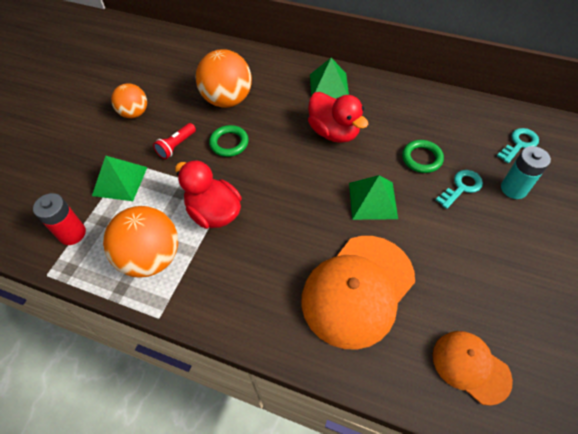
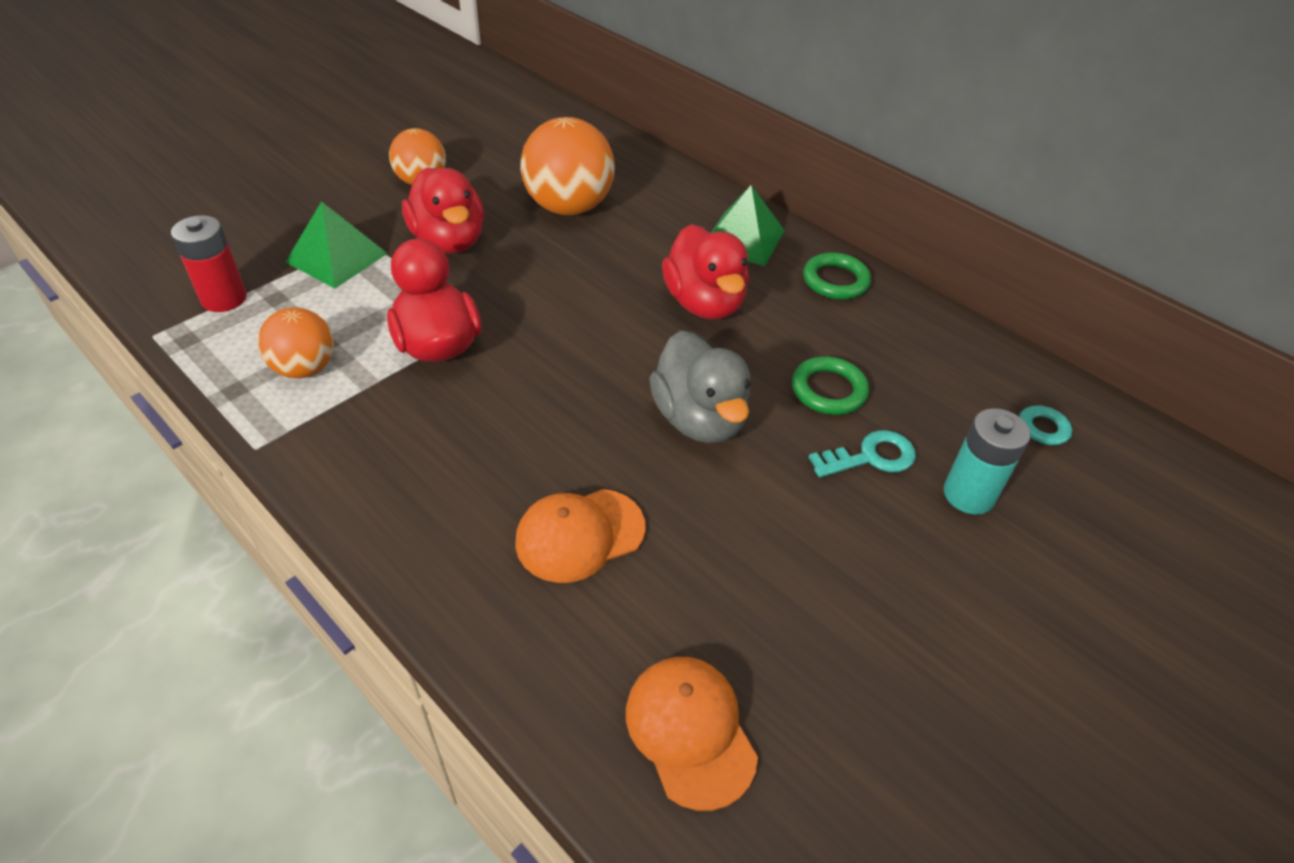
camera: 20 degrees right, 10 degrees down
(151, 257) = (305, 368): orange ball -> orange ball, size x0.61
(176, 146) = (449, 241): red flashlight -> red duck
(229, 143) = (528, 263): green ring -> green ring (835, 281)
(358, 290) = (579, 535): orange cap -> orange cap, size x0.56
(373, 200) = (699, 419): green pyramid -> grey duck

